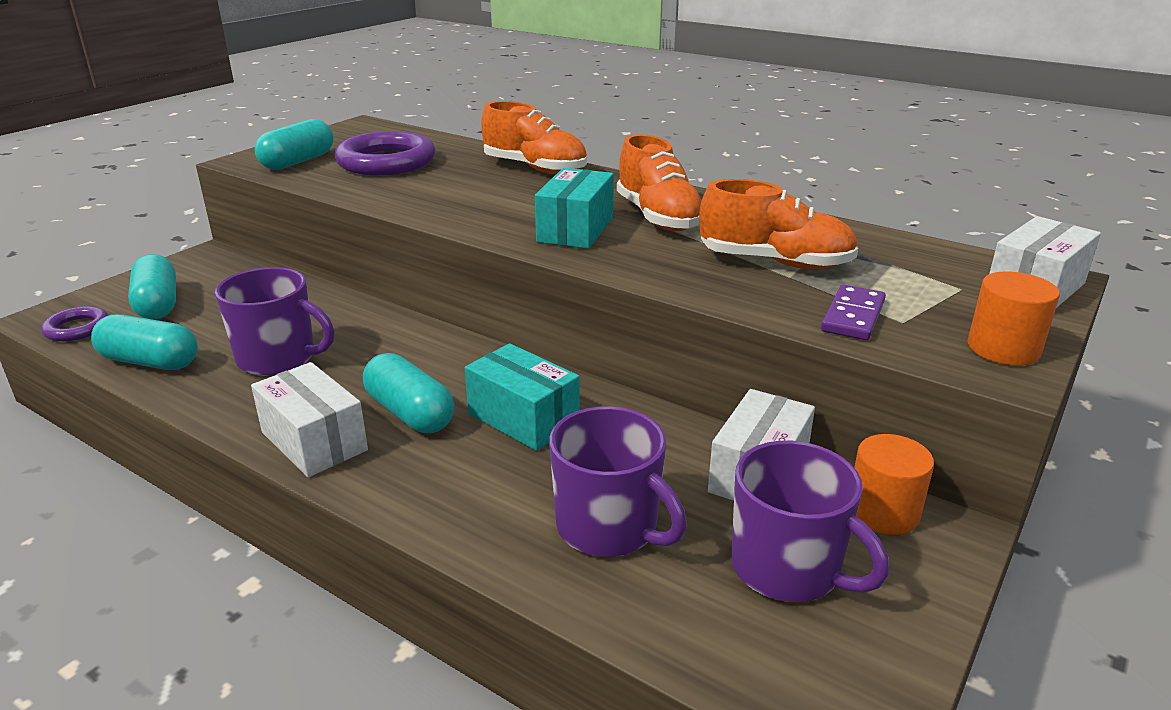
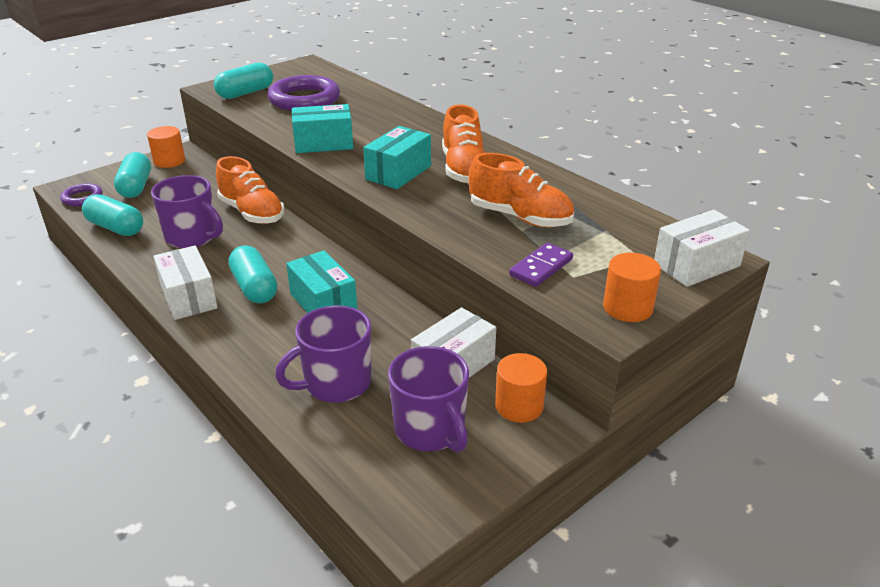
camera: 15 degrees right, 5 degrees up
(195, 266) = (169, 161): none -> orange cylinder
(448, 207) = (323, 143): none -> turquoise box
(535, 168) = (404, 116): orange shoe -> orange shoe (252, 213)
(609, 528) = (336, 383): purple mug -> purple mug turned 90 degrees clockwise

